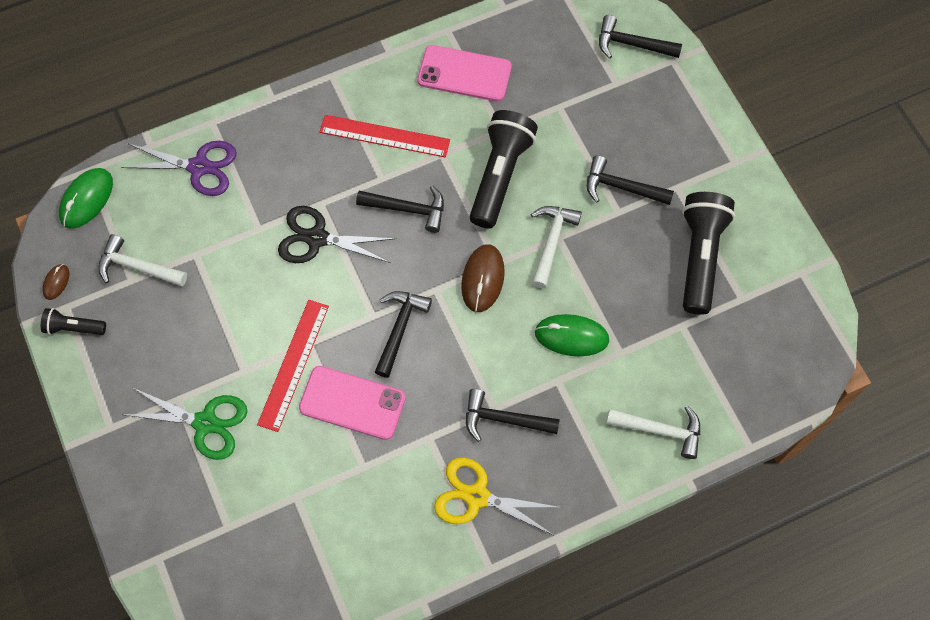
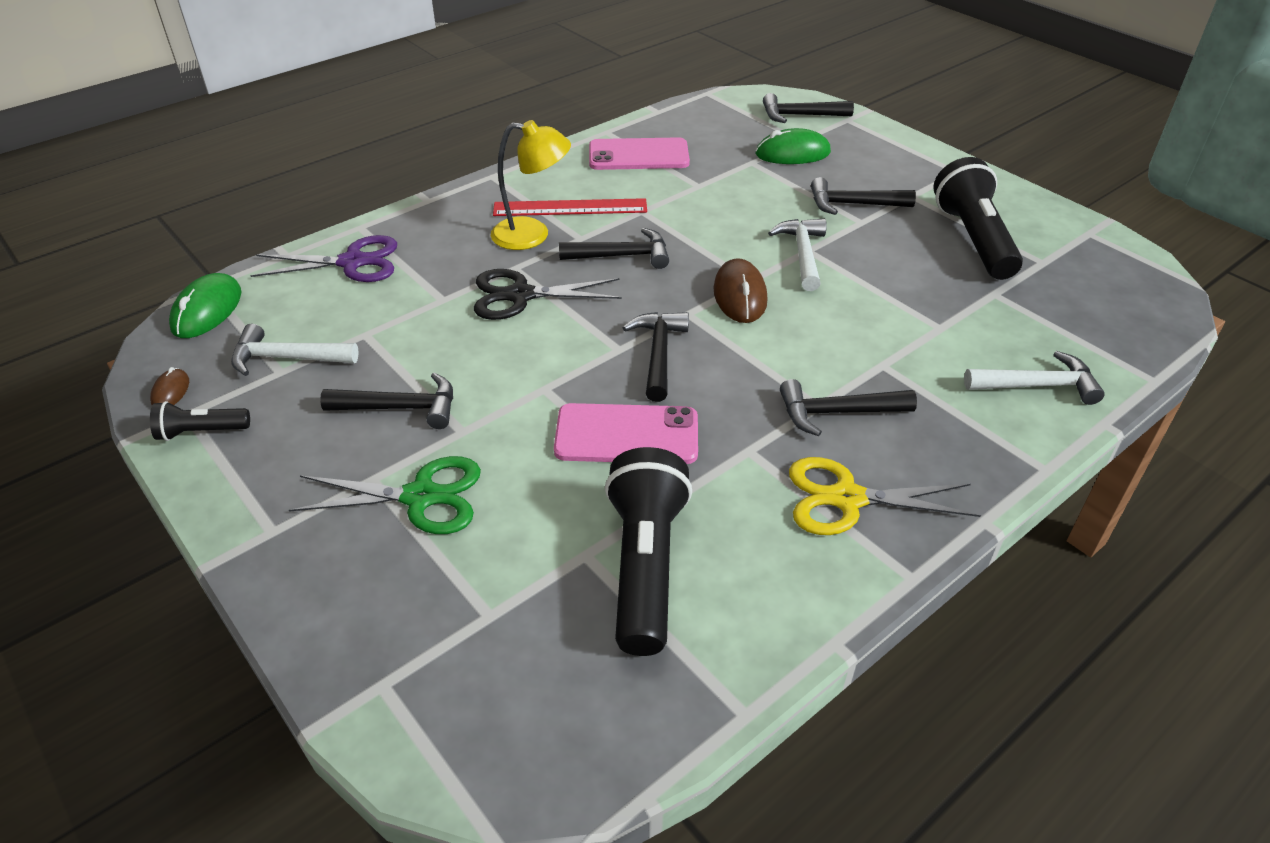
camera: 15 degrees left, 25 degrees down
(208, 338) = (401, 408): none -> black hammer
(293, 364) = (530, 412): red ruler -> none
(345, 165) = (532, 235): none -> yellow lamp
(500, 175) = (715, 216): black flashlight -> black flashlight (645, 565)
(571, 336) = (874, 324): green mouse -> green mouse (792, 153)

